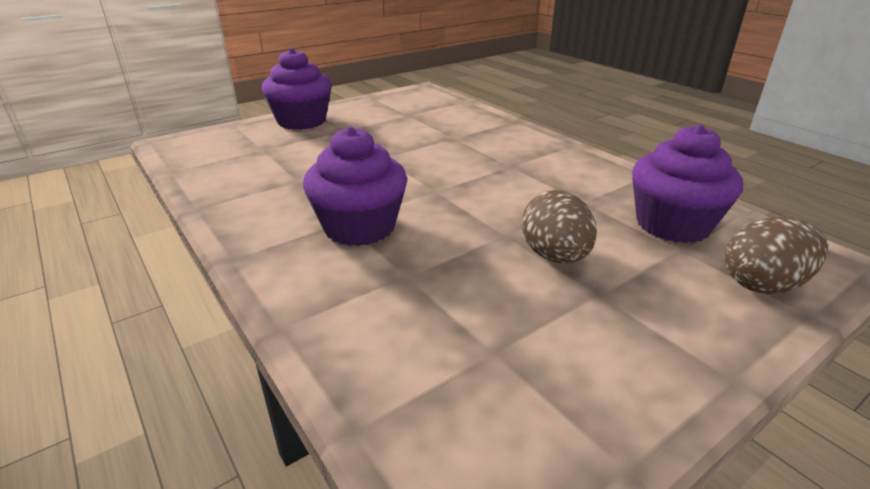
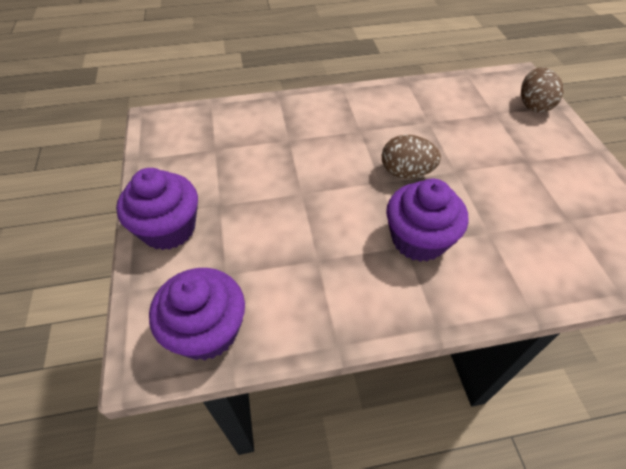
camera: 65 degrees left, 20 degrees up
(554, 256) = (487, 161): brown egg -> brown egg (406, 172)
(672, 224) = (469, 103): purple cupcake -> purple cupcake (207, 330)

